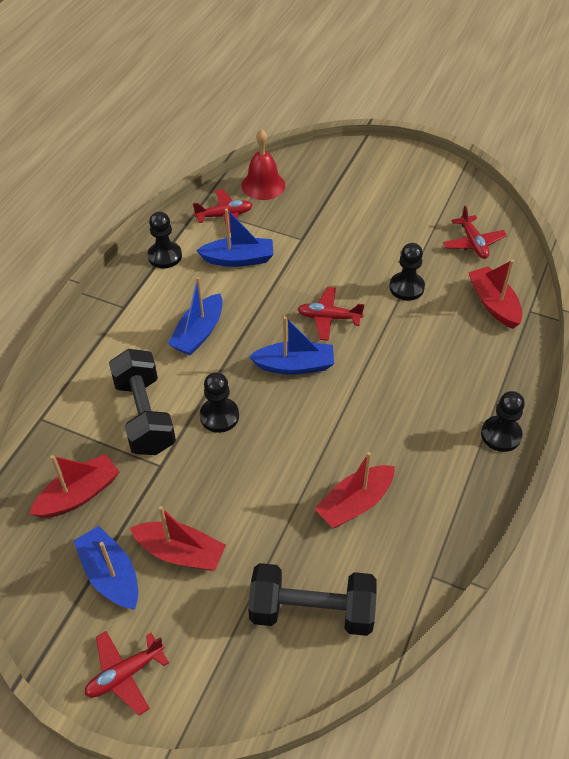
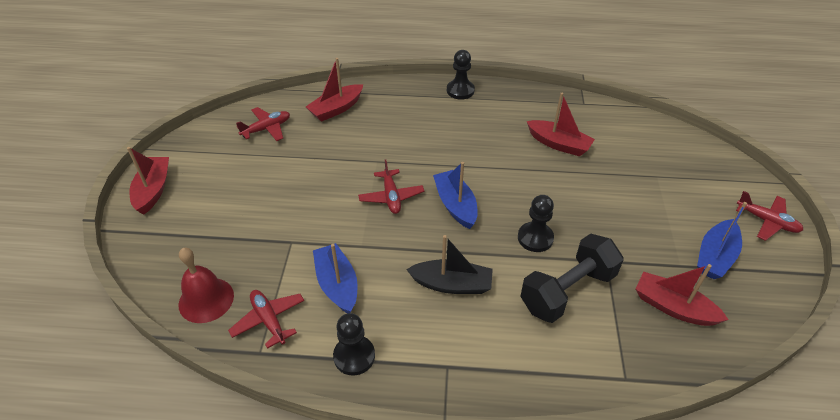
camera: 110 degrees left, 5 degrees down
(180, 552) = (665, 222): red boat -> red boat (153, 190)
(198, 333) = (452, 284): blue boat -> black boat
(312, 611) = (648, 146): black dumbbell -> none
(406, 287) = (335, 157): black pawn -> none

